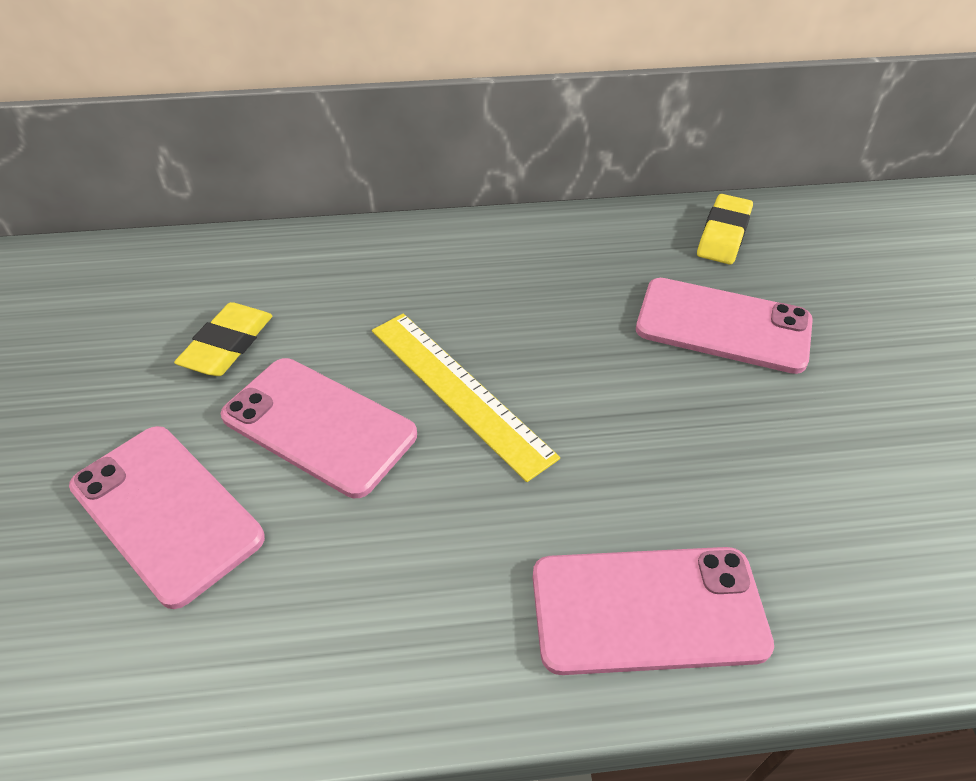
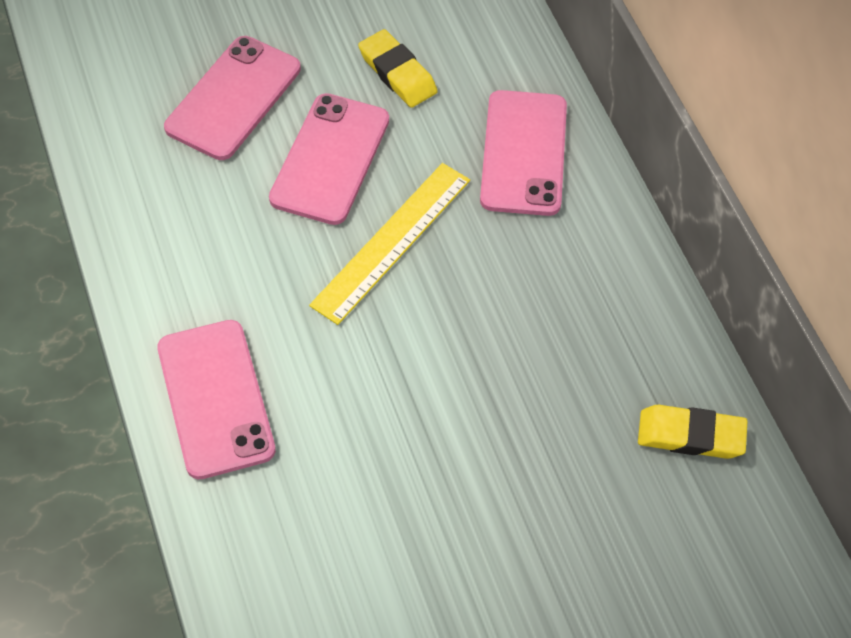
camera: 75 degrees right, 10 degrees up
(227, 344) = (397, 73): yellow eraser -> yellow eraser turned 45 degrees clockwise
(723, 325) = (537, 439): pink phone -> pink phone (524, 153)

